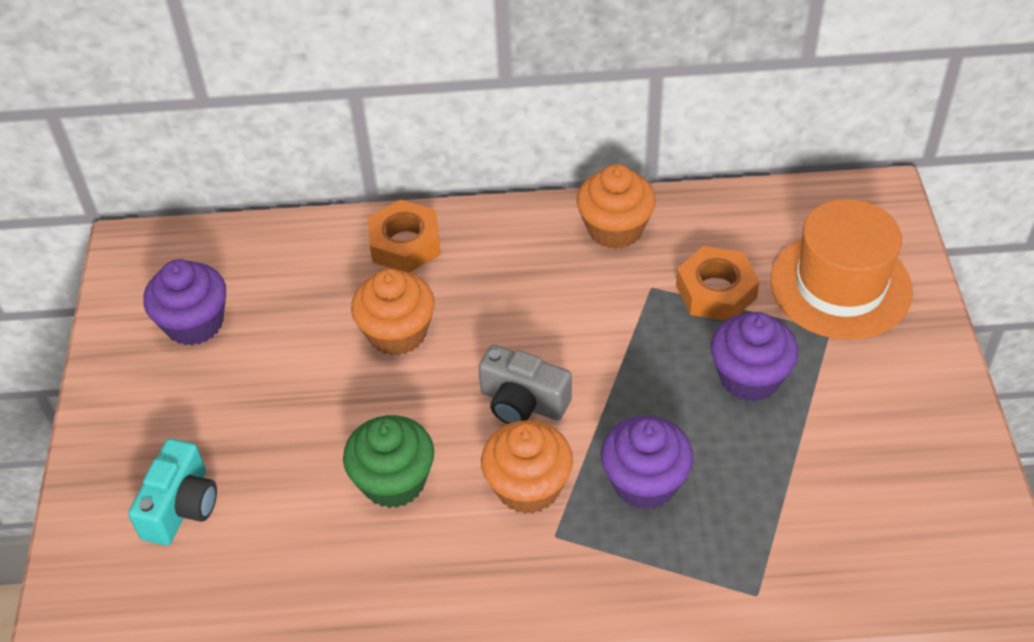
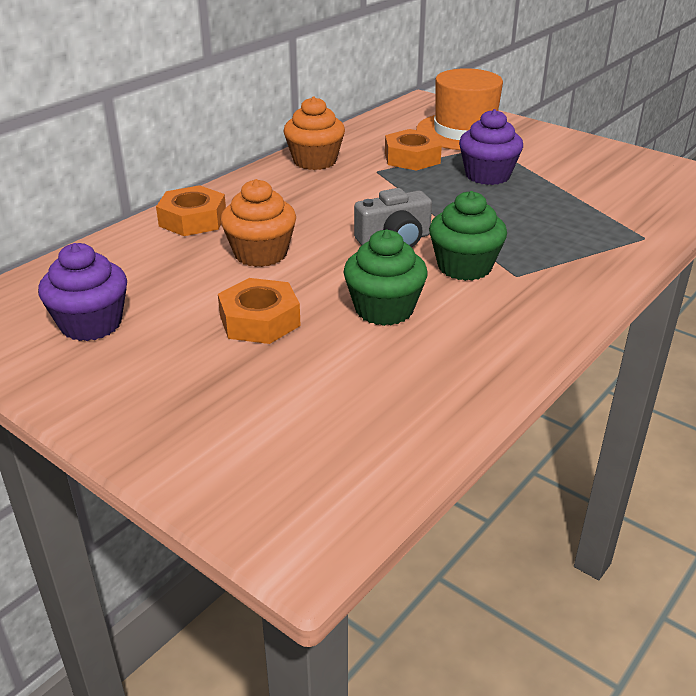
camera: 50 degrees left, 15 degrees down
(181, 507) = (257, 410): turquoise camera -> none
(296, 415) = (259, 320): none -> orange nut
(528, 487) = (464, 267): orange cupcake -> green cupcake
(645, 482) = (517, 232): purple cupcake -> none

